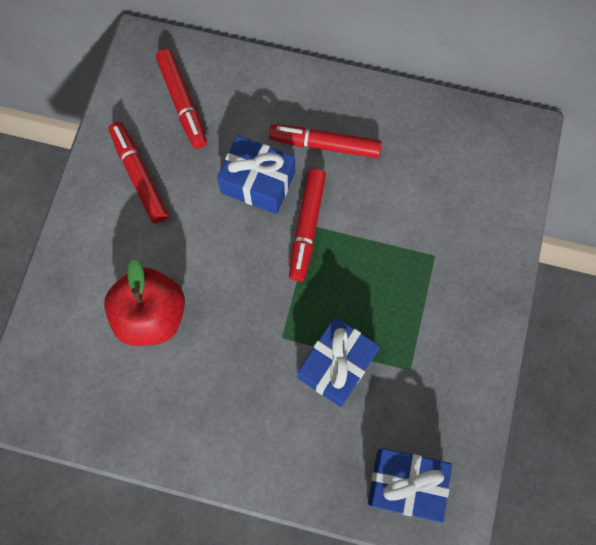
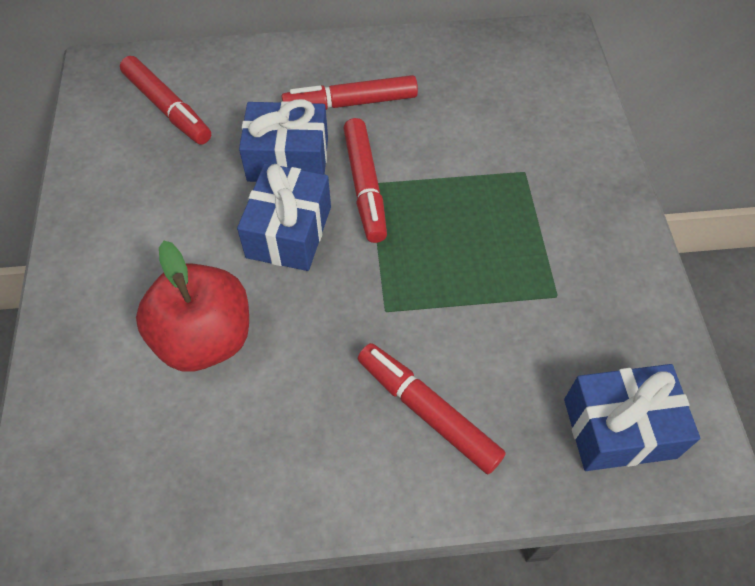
camera: 20 degrees left, 15 degrees down
(139, 176) = (138, 192): red marker -> red marker (427, 411)
(336, 365) = (467, 319): blue gift -> blue gift (289, 232)

